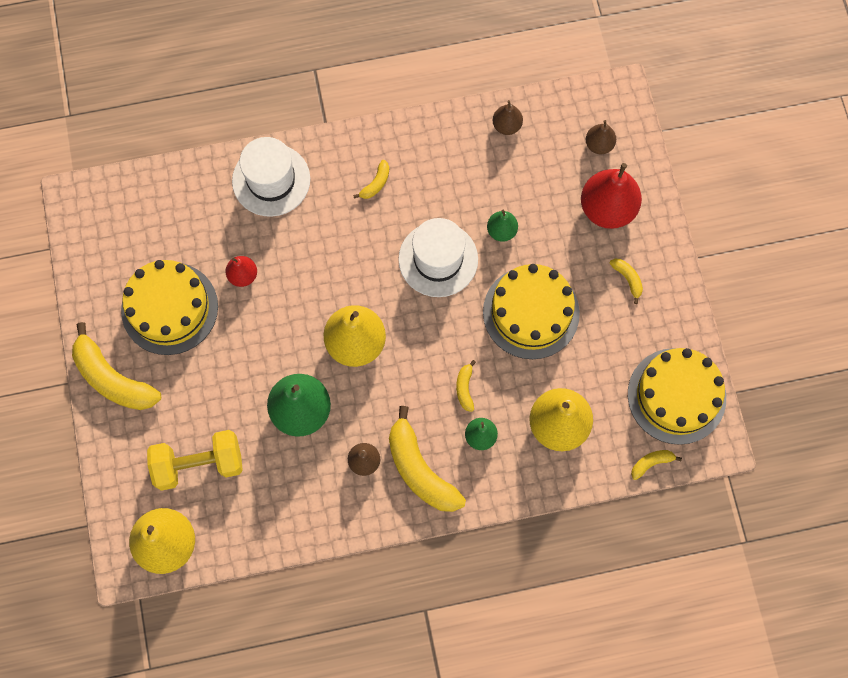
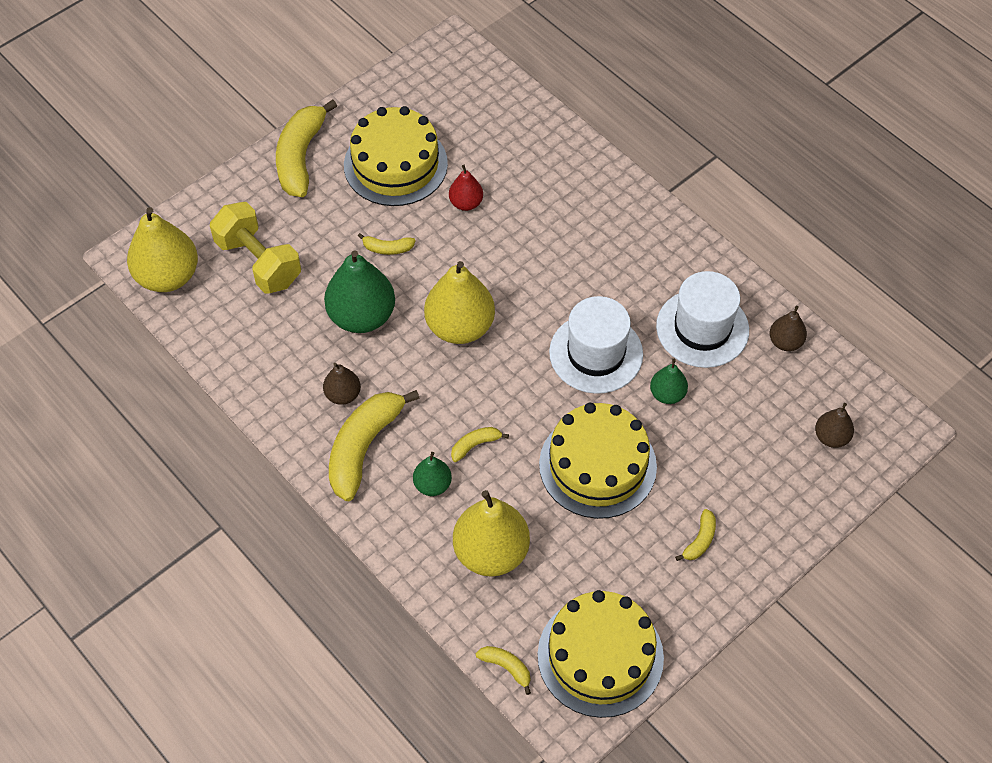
camera: 60 degrees right, 15 degrees down
(271, 180) = (577, 177): white hat -> white hat (702, 328)
(376, 184) = (636, 261): yellow banana -> yellow banana (387, 248)
(607, 209) = (765, 481): red pear -> none

